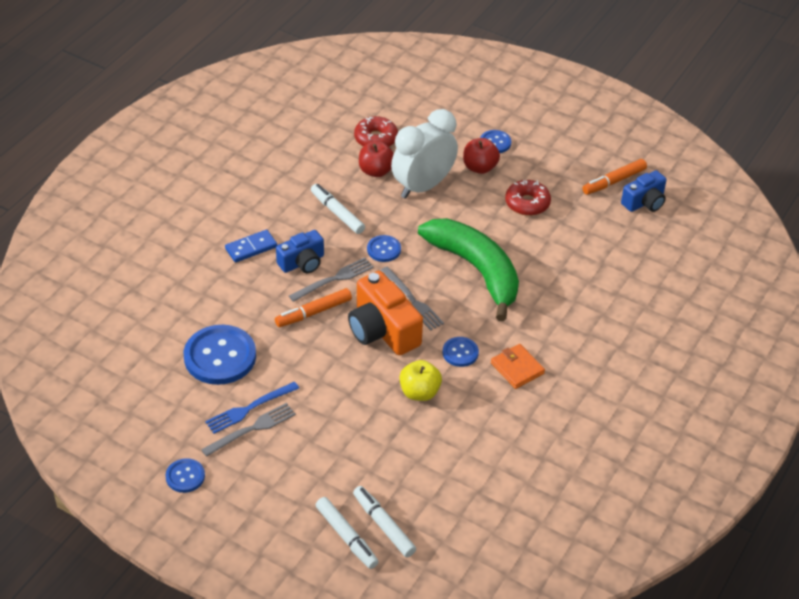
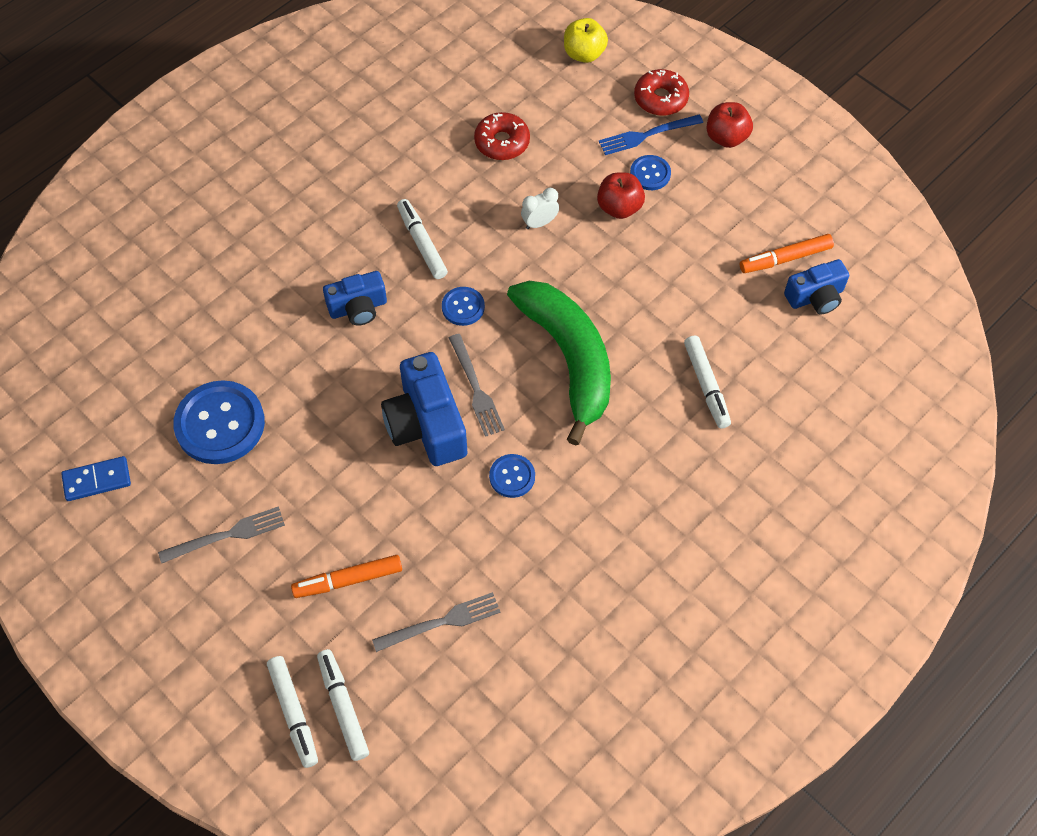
camera: 15 degrees right, 15 degrees up
(185, 476) = (129, 585): blue button -> none
(249, 408) = (232, 505): blue fork -> blue fork (646, 135)
(251, 248) = (303, 275): blue domino -> blue domino (97, 480)
(313, 312) = (350, 382): orange marker -> orange marker (348, 580)
(334, 279) = (389, 339): grey fork -> grey fork (441, 622)
(376, 171) = (488, 190): red apple -> red apple (726, 137)
(382, 330) = (426, 425): orange camera -> blue camera
(419, 392) = (444, 524): yellow apple -> yellow apple (584, 54)
(423, 186) = (539, 223): white clock -> white clock, size x0.43
(517, 368) = (576, 514): orange wallet -> none
(527, 203) = (663, 271): red donut -> red donut (660, 99)
(584, 270) = (706, 385): none -> white marker

